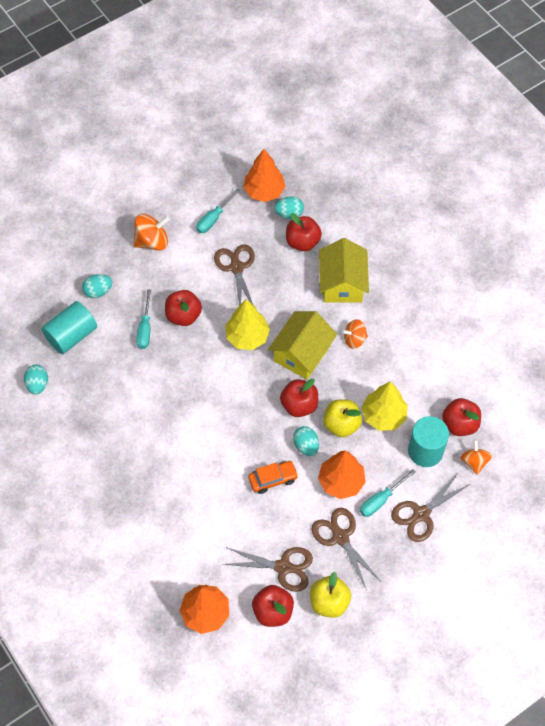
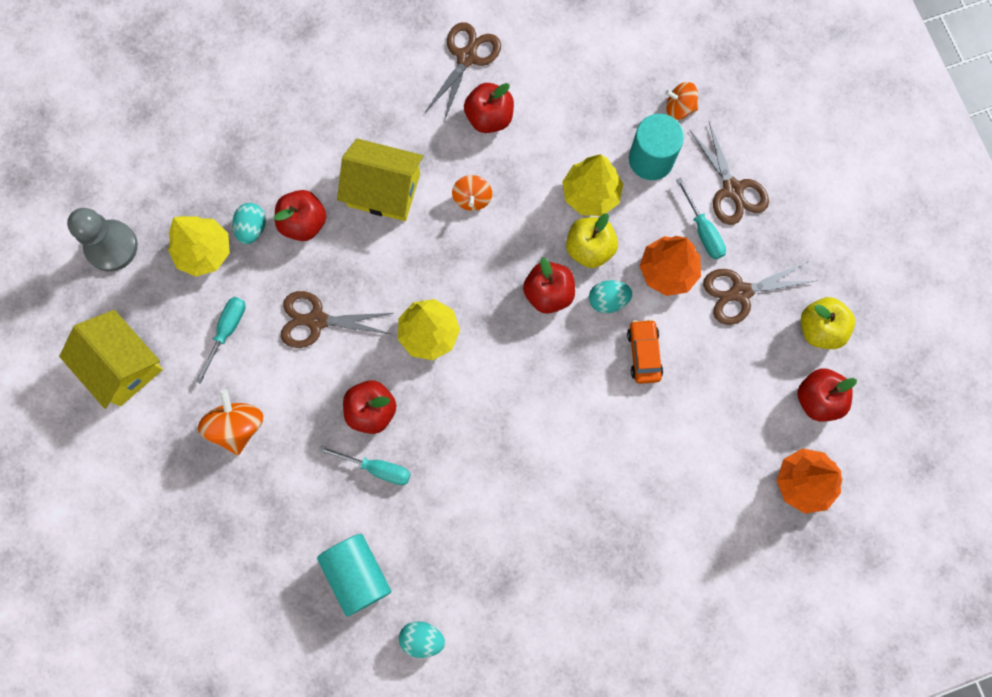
camera: 75 degrees left, 15 degrees up
(98, 291) = (296, 521): turquoise egg -> none
(214, 218) = (226, 331): turquoise screwdriver -> turquoise screwdriver turned 120 degrees counterclockwise
(252, 140) = (111, 246): none -> grey pawn
(264, 191) = (204, 252): orange tree -> yellow tree
(283, 567) = (764, 372): brown scissors -> brown scissors (467, 57)
(302, 353) = (474, 269): yellow house -> yellow house (122, 365)
(459, 424) = (625, 108): red apple -> red apple (489, 117)

